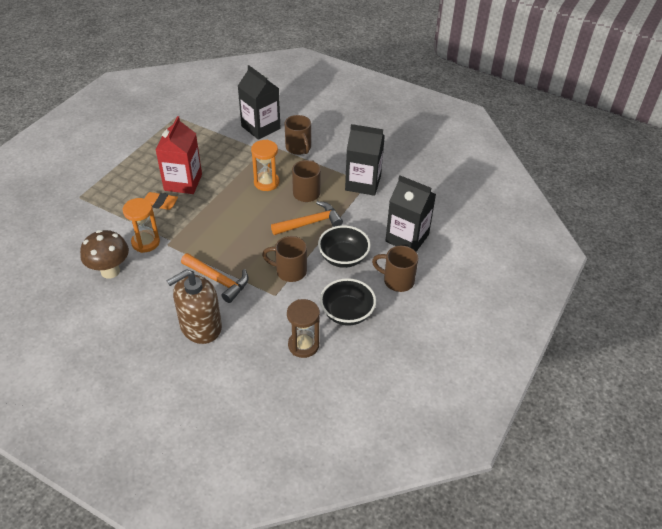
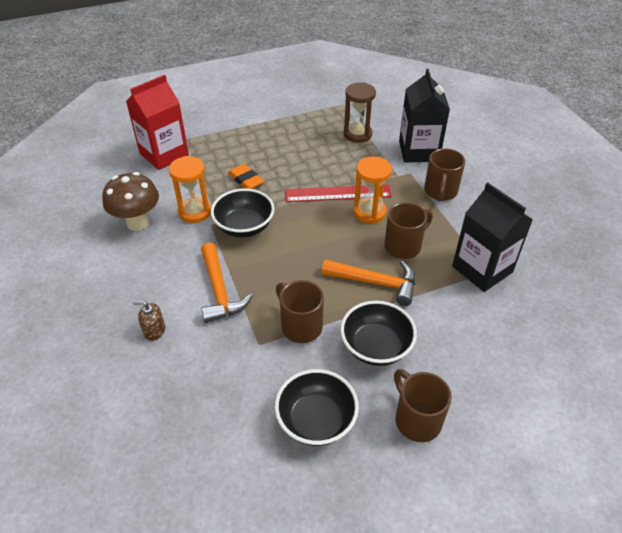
camera: 40 degrees right, 0 degrees up
(183, 182) = (287, 170): red carton -> red carton (164, 154)
(192, 234) = (244, 227): none -> black bowl
(200, 326) = (154, 330): brown soap dispenser -> brown soap dispenser, size x0.42
(234, 181) = (337, 193): none -> red ruler
(303, 345) = (230, 426): brown hourglass -> brown hourglass (357, 134)
(407, 238) = (479, 370): black carton -> none

